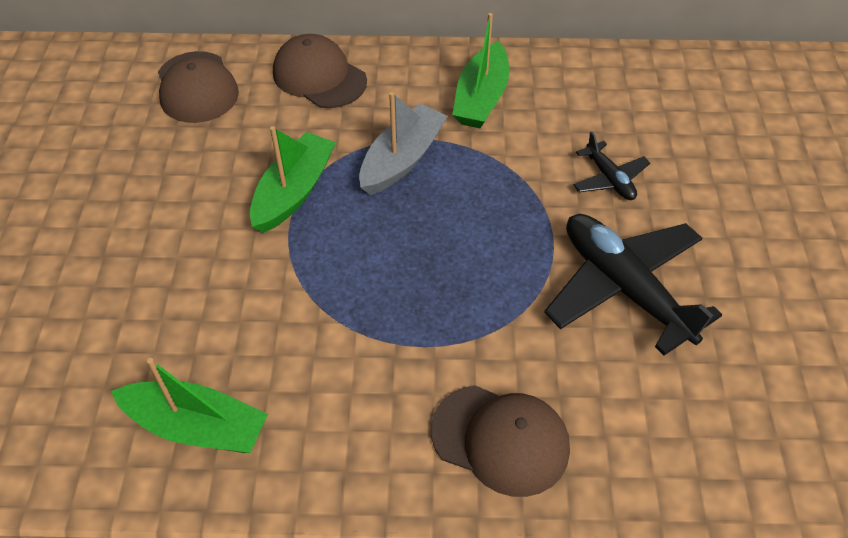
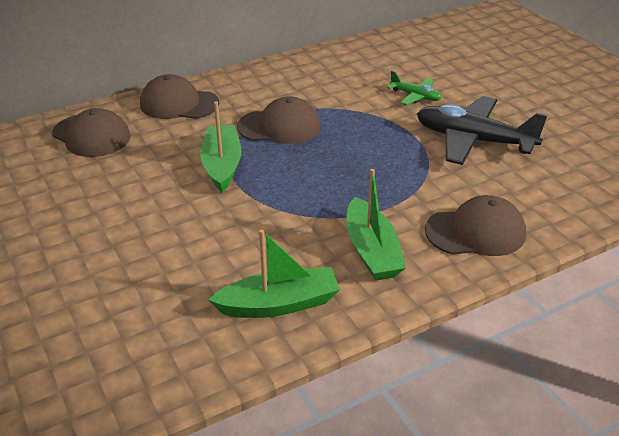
camera: 30 degrees left, 15 degrees down
(402, 159) = (279, 127): grey boat -> brown cap
(481, 98) = (300, 83): green boat -> green boat (372, 251)
(609, 179) = (415, 96): black plane -> green plane

